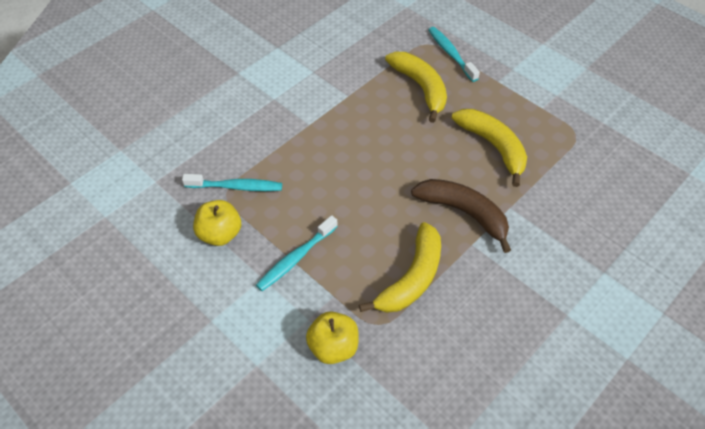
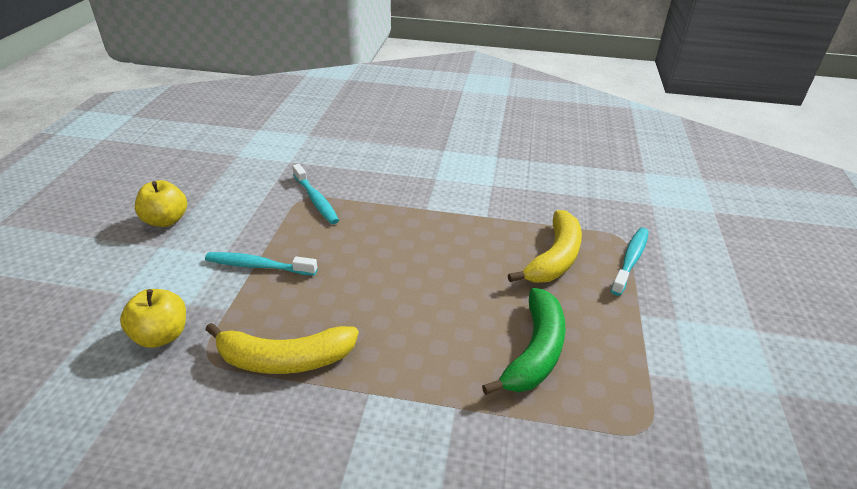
camera: 55 degrees right, 15 degrees down
(220, 234) = (257, 213): yellow apple -> yellow apple (166, 220)
(464, 213) = (410, 366): brown banana -> none
(493, 147) = (534, 351): yellow banana -> green banana

